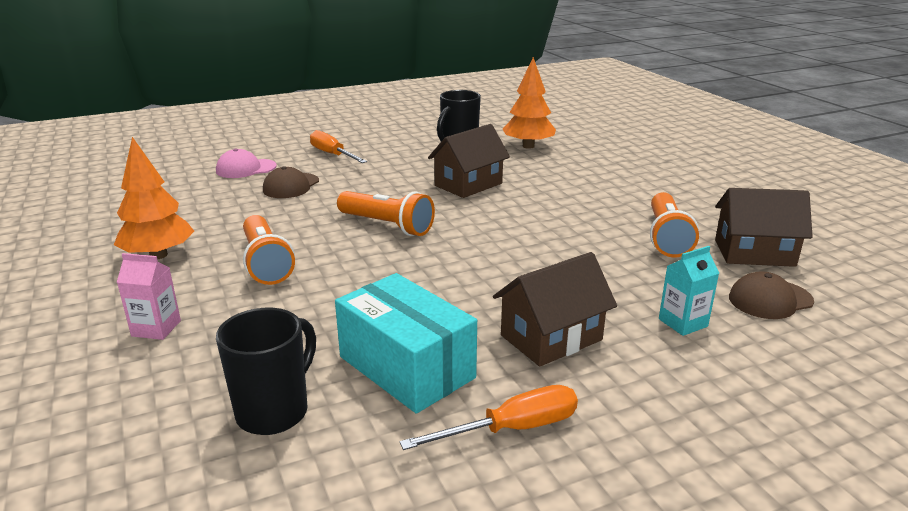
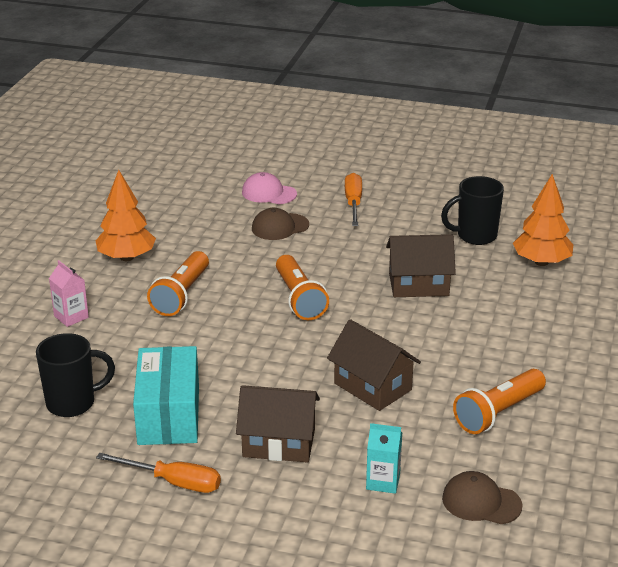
camera: 40 degrees right, 5 degrees up
(754, 253) = (547, 462): brown house -> brown house (372, 386)

